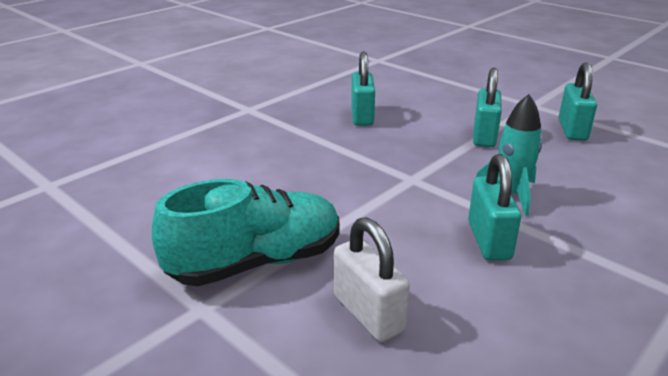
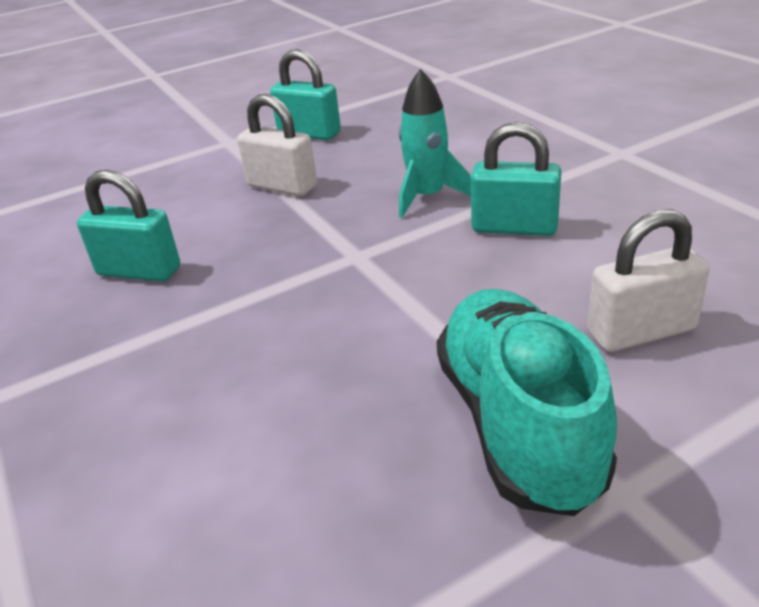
camera: 70 degrees left, 5 degrees up
(484, 136) = (282, 186): turquoise padlock -> white padlock

